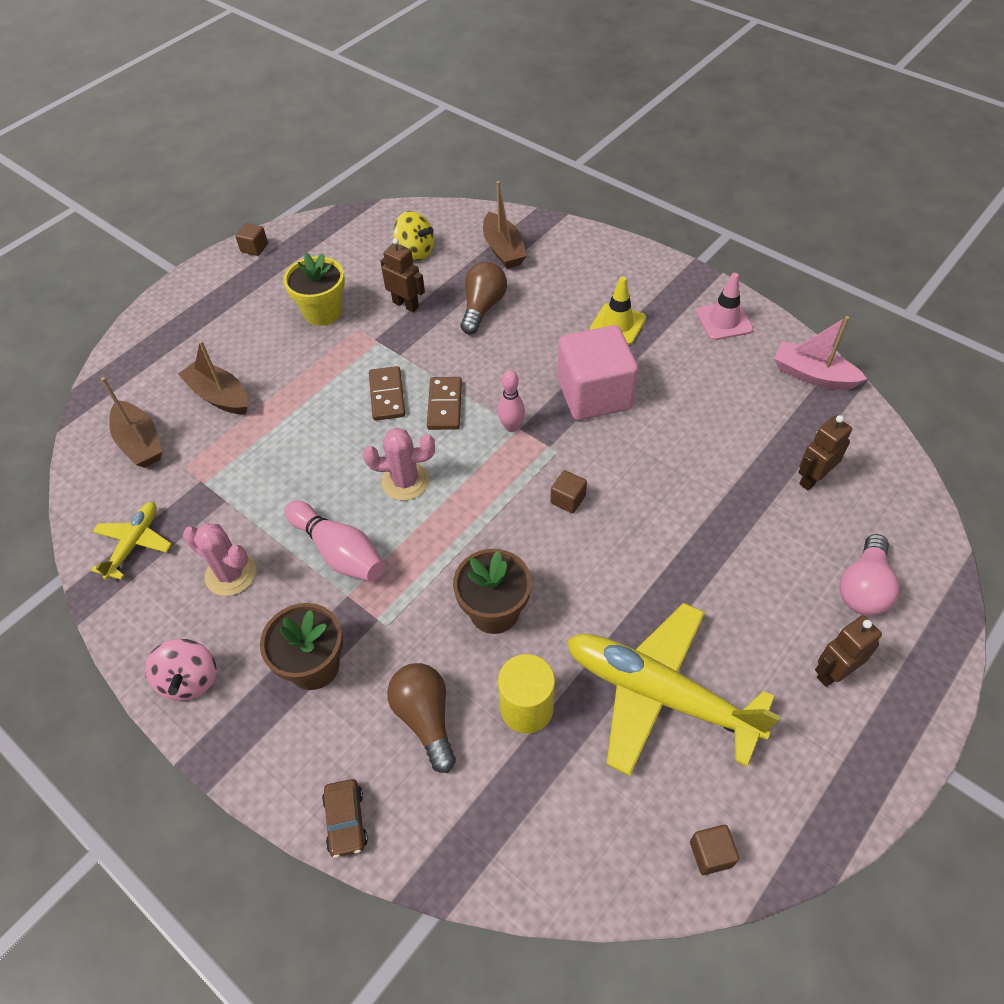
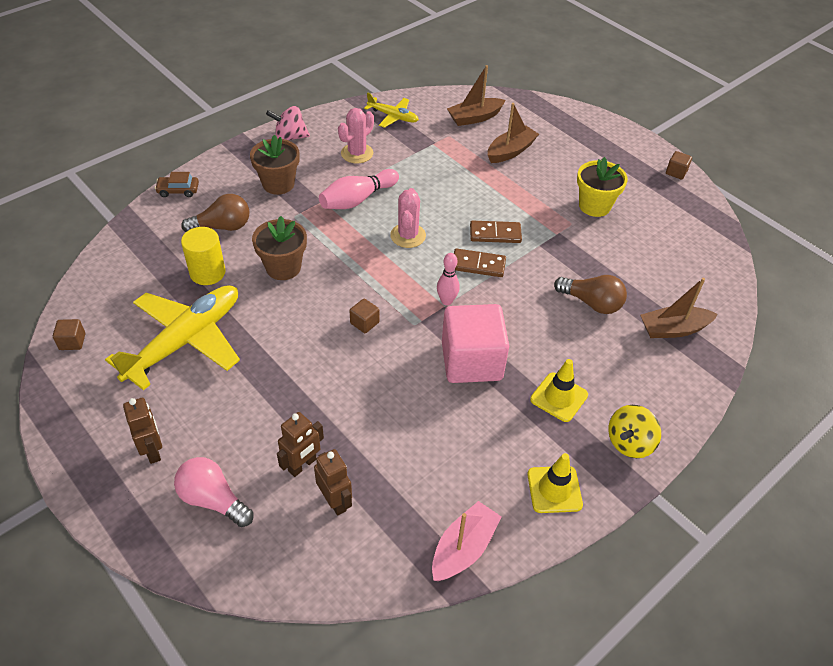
camera: 95 degrees right, 5 degrees down
(406, 304) = (599, 254): brown robot -> brown robot (302, 465)
(415, 252) = (670, 267): yellow spinning top -> yellow spinning top (629, 443)
(724, 321) = (554, 489): pink traffic cone -> yellow traffic cone

